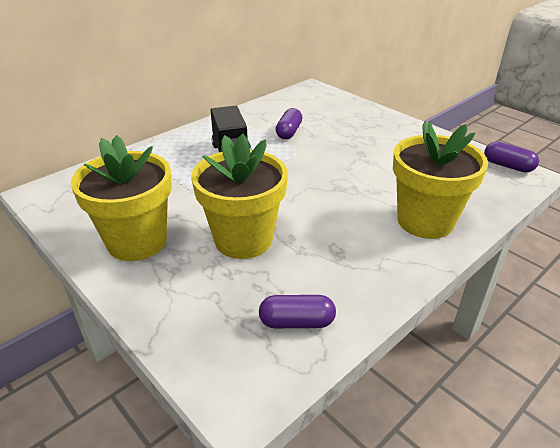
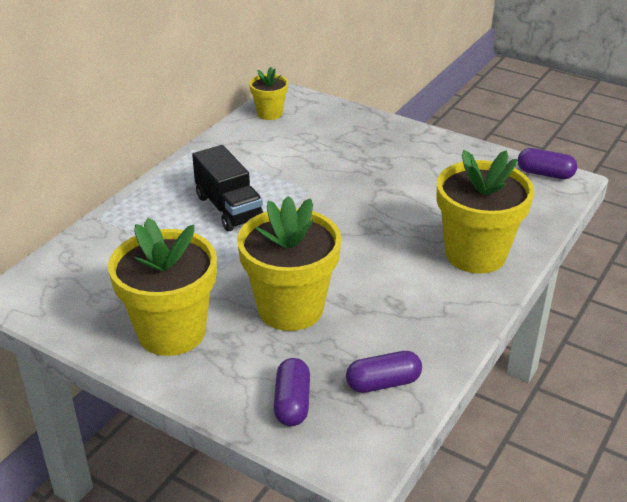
camera: 15 degrees left, 0 degrees up
(289, 132) = (283, 165): purple capsule -> purple capsule (292, 403)
(295, 98) = (269, 113): none -> yellow flower pot

